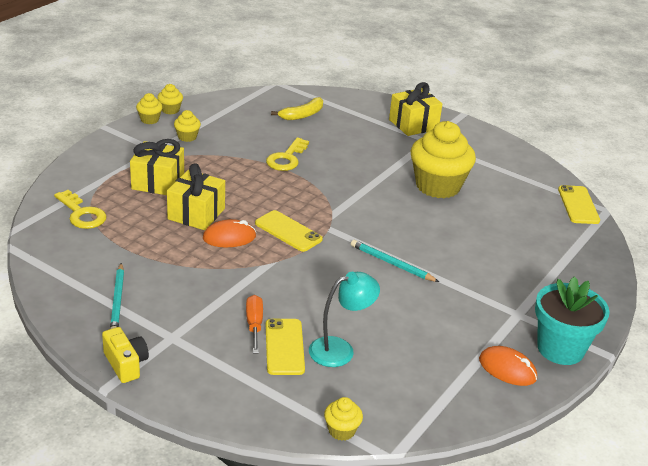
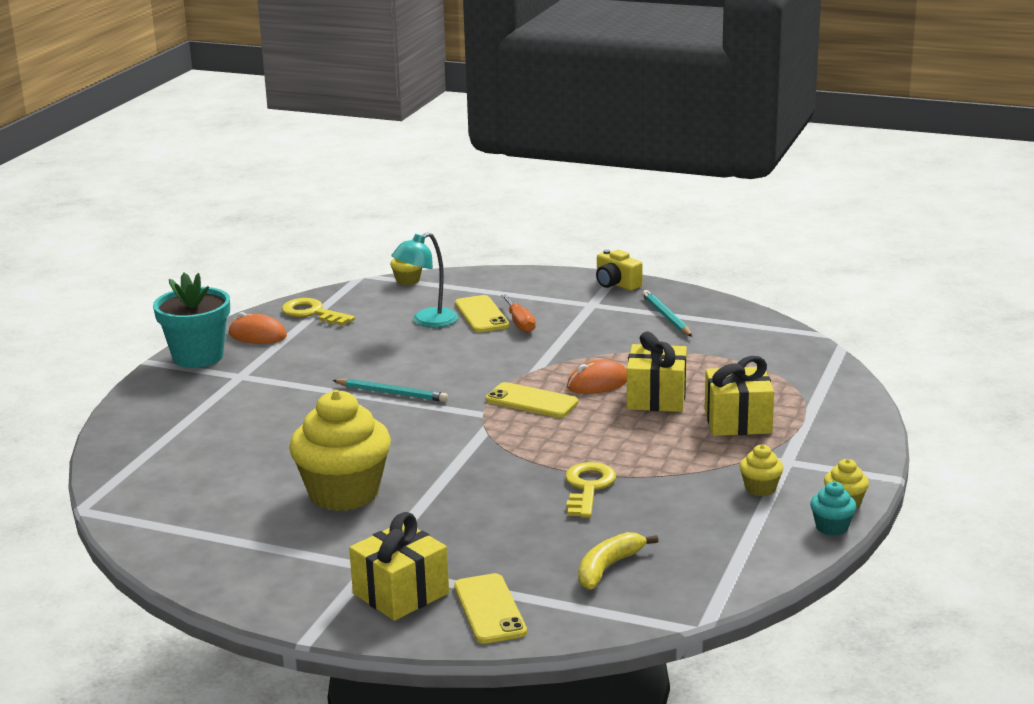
camera: 170 degrees right, 10 degrees down
(82, 214) = (788, 373): yellow key -> yellow key (312, 313)
(170, 110) = (832, 527): yellow cupcake -> turquoise cupcake
(578, 205) = (124, 508): yellow phone -> yellow phone (489, 609)

